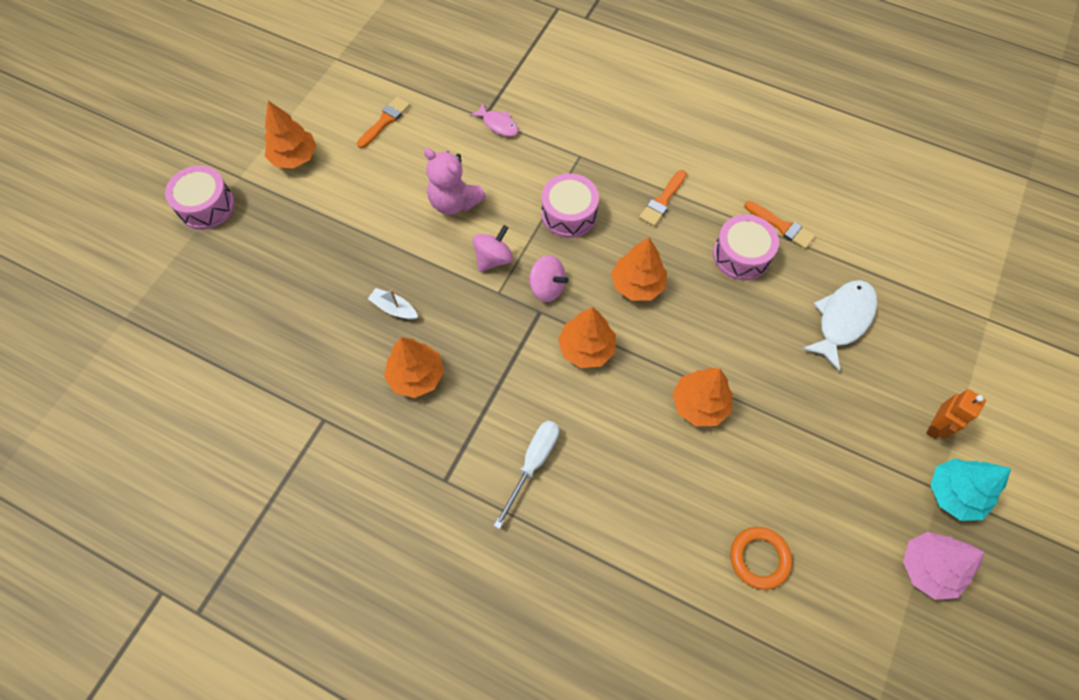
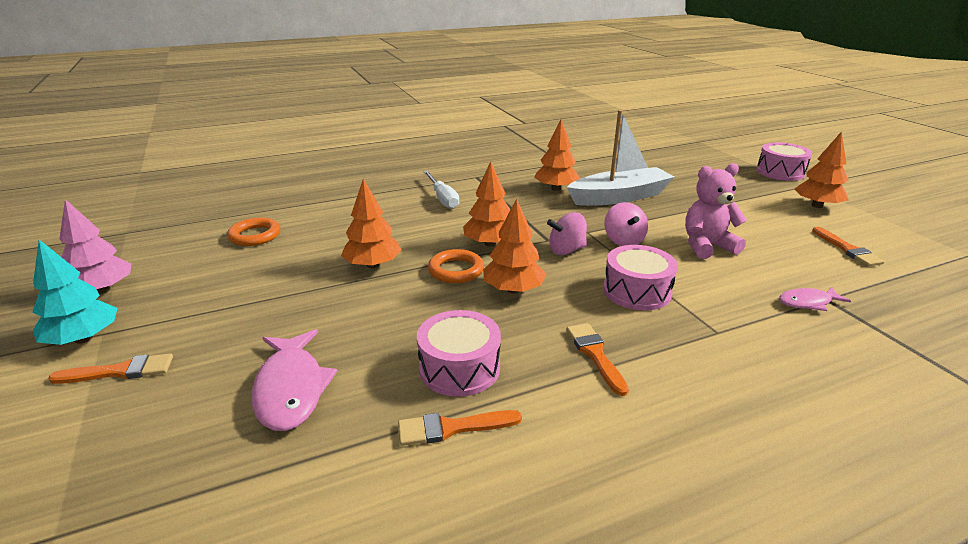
camera: 130 degrees right, 35 degrees down
(394, 308) = (619, 197): white boat -> white boat, size x2.45
(649, 339) = (456, 270): none -> orange ring
(842, 320) = (291, 389): white fish -> pink fish
(935, 426) = (120, 371): orange robot -> orange brush

